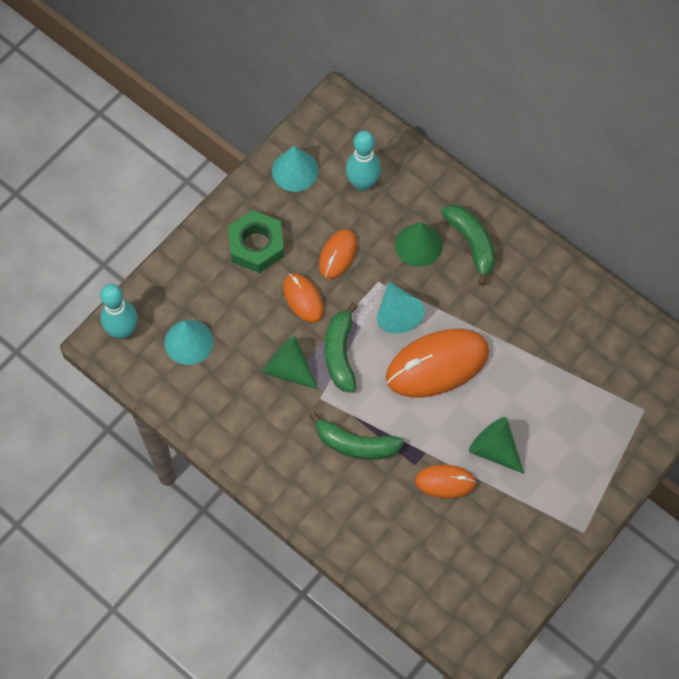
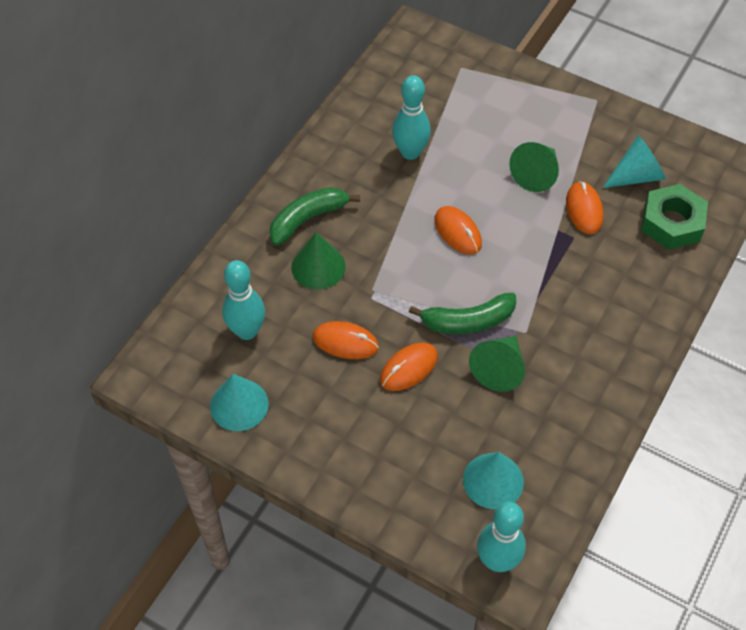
camera: 100 degrees left, 10 degrees down
(256, 245) = (349, 429): green nut -> green nut (672, 223)
(355, 444) = (568, 291): green banana -> none
(397, 313) = (406, 275): turquoise cone -> turquoise cone (636, 176)
(437, 365) = (457, 232): orange mouse -> orange mouse, size x0.54
(537, 341) = (410, 152): none -> turquoise bowling pin

